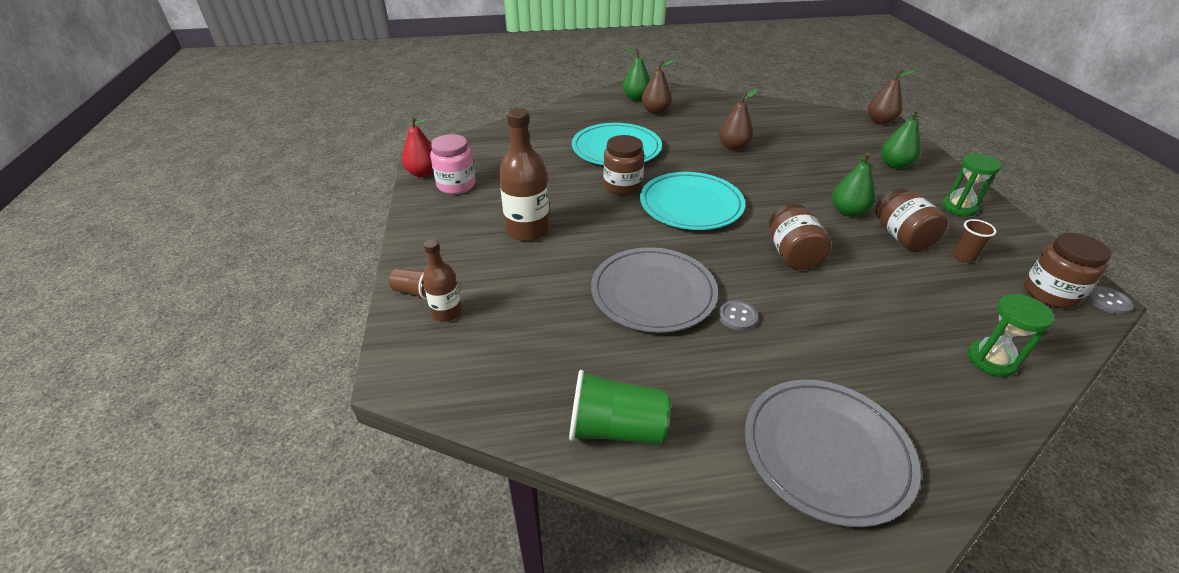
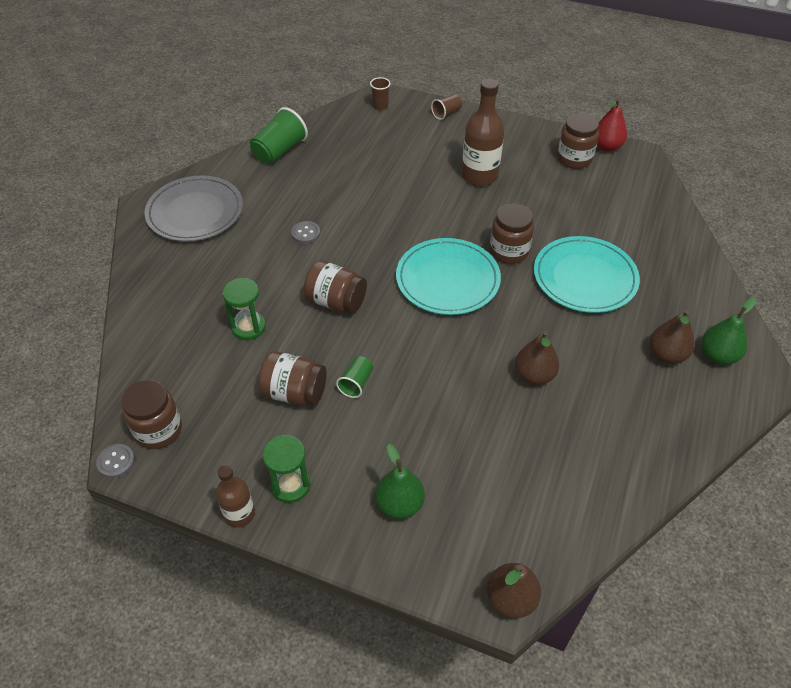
camera: 120 degrees right, 10 degrees up
(447, 312) = (416, 120): brown bottle -> brown bottle (239, 514)
(456, 185) = (574, 159): pink jar -> brown jar
(653, 293) = (361, 207): grey plate -> none
(847, 211) = (356, 383): green pear -> green cup
(963, 257) = (238, 413): brown cup -> brown cup (380, 106)
(991, 360) = (160, 329): green hourglass -> green hourglass (248, 327)

